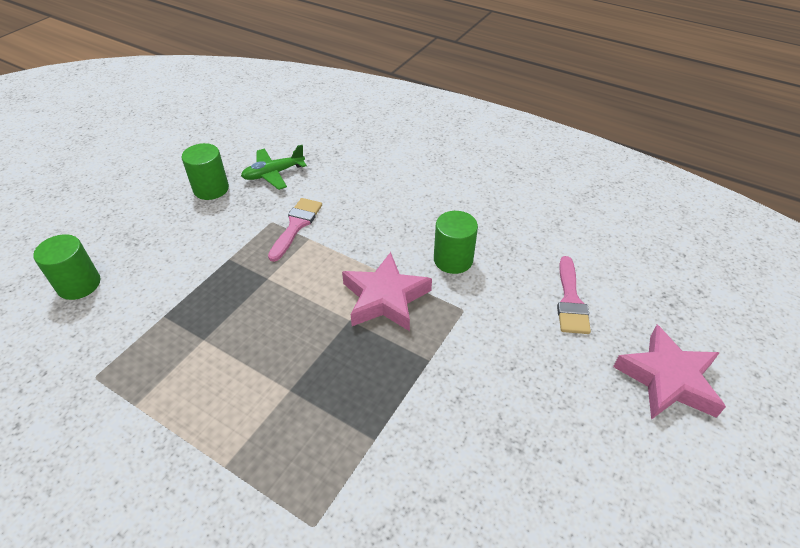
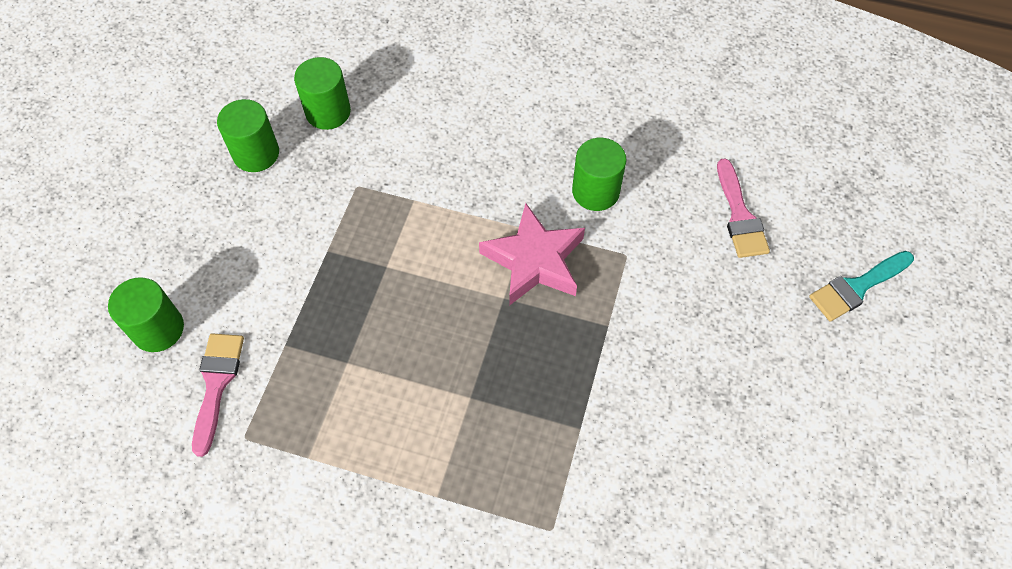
camera: 15 degrees left, 15 degrees up
(273, 174) = (328, 112): green plane -> green cylinder
(296, 225) = (390, 185): pink brush -> pink brush (216, 384)
(668, 379) = (857, 287): pink star -> turquoise brush

